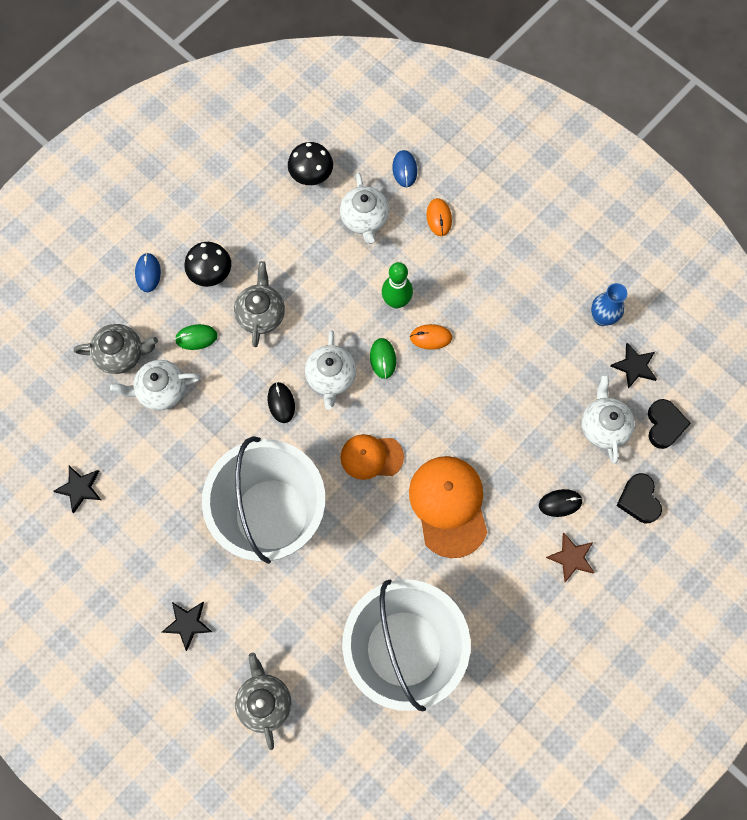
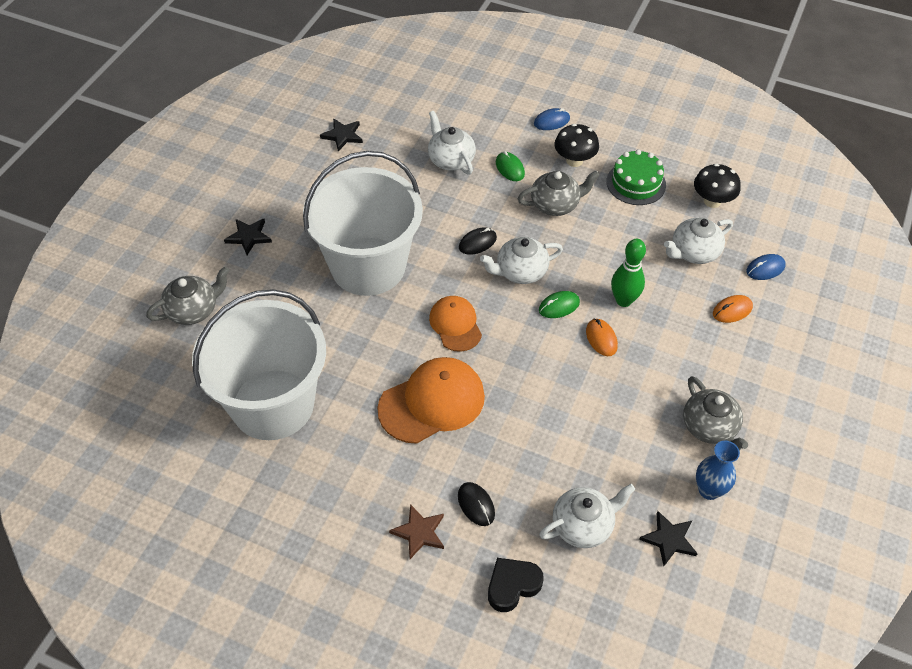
camera: 70 degrees right, 20 degrees down
(121, 354) = (470, 126): grey teapot -> grey teapot (710, 427)
(263, 231) = (636, 183): none -> green cake
(664, 425) = (614, 590): black heart -> none

